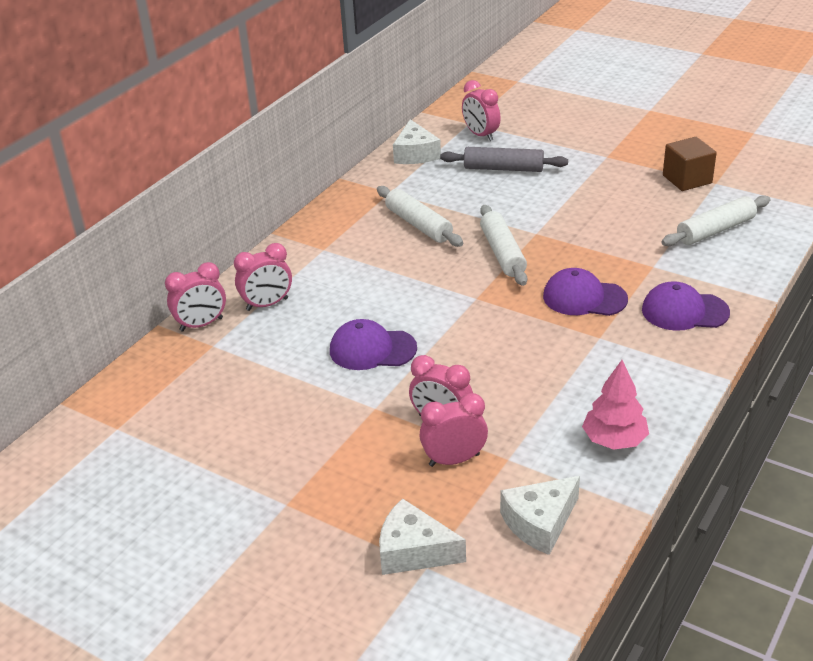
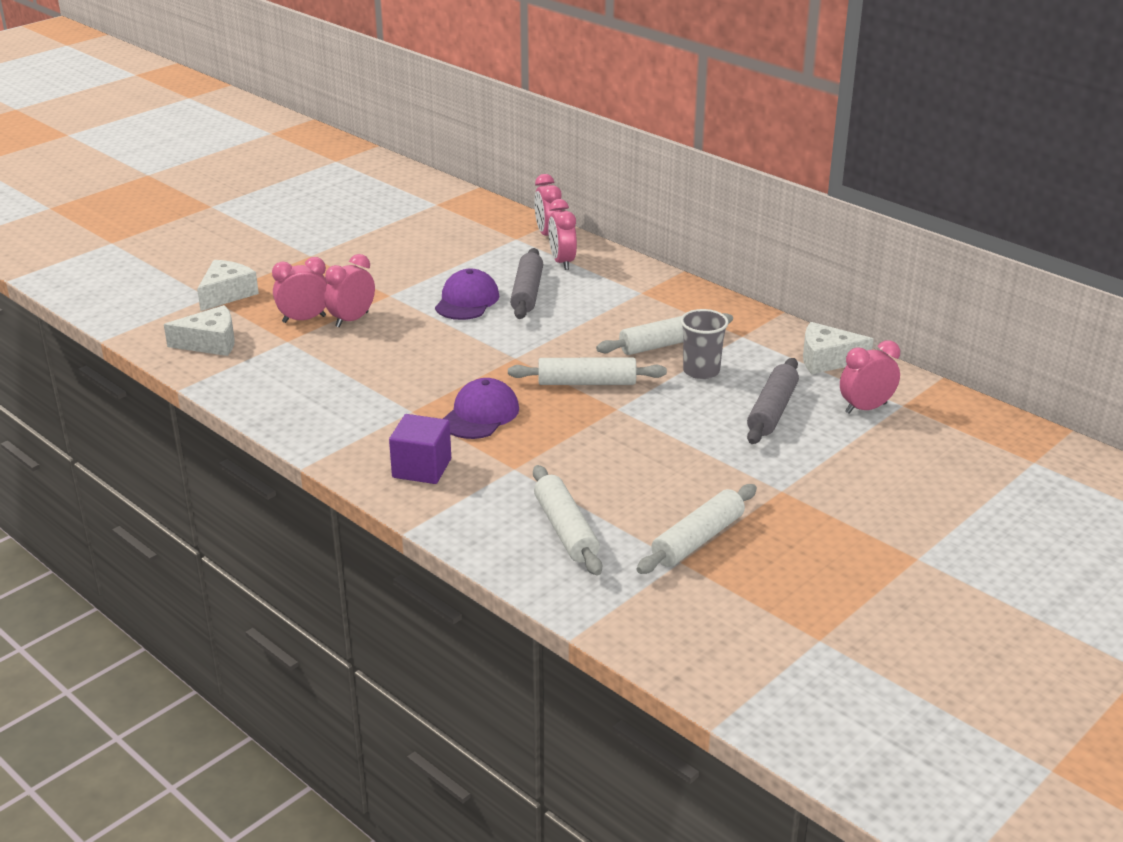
camera: 100 degrees right, 5 degrees down
(343, 314) = (527, 293): none -> grey rolling pin
(454, 460) = (304, 319): pink clock -> pink clock turned 105 degrees counterclockwise
(457, 203) = (701, 371): none -> grey cup
(540, 523) = (210, 343): white cheese -> white cheese turned 105 degrees clockwise
(614, 440) = (270, 390): pink tree -> none
(684, 311) = (422, 468): purple cap -> purple cube
(687, 179) = (698, 540): brown cube -> white rolling pin

